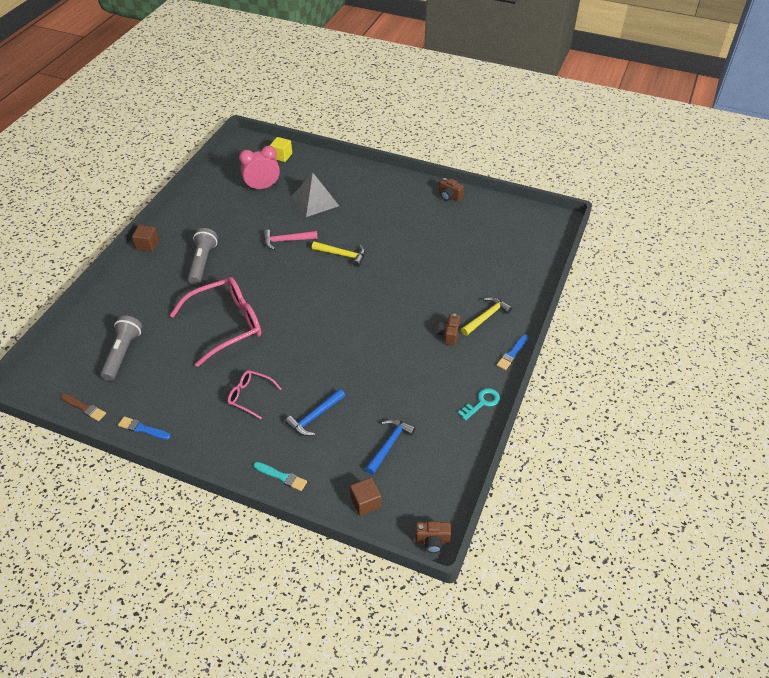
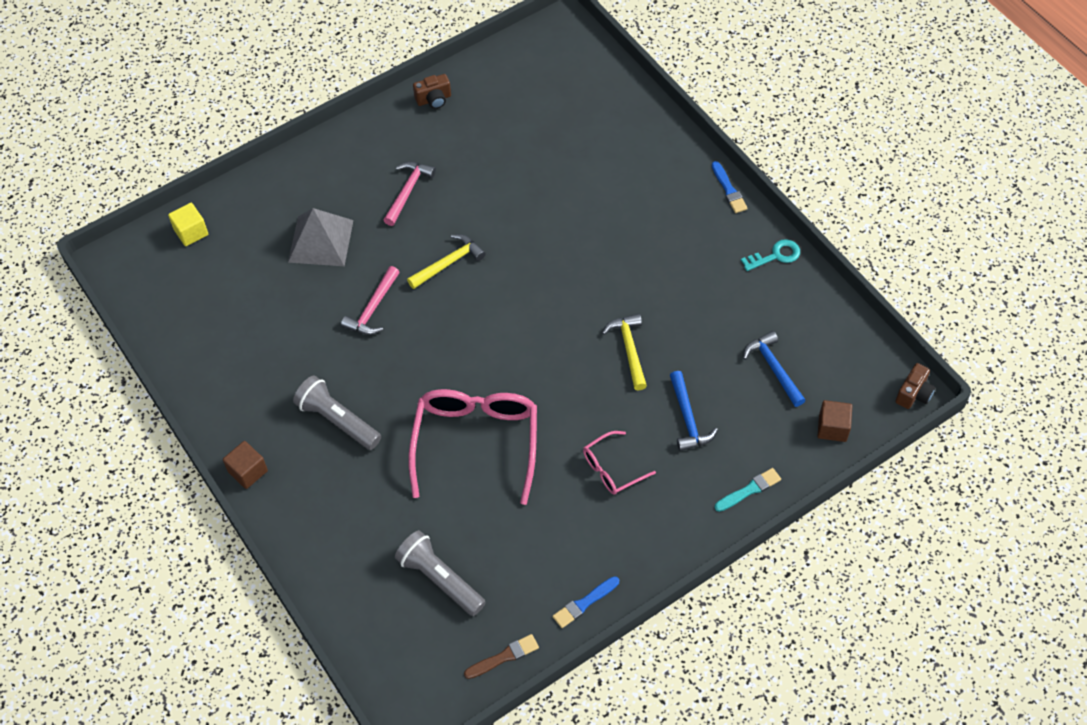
camera: 55 degrees left, 10 degrees up
(262, 187) = (240, 285): pink clock -> none
(377, 216) = (408, 191): none -> pink hammer
(449, 335) = (660, 230): brown camera -> none
(482, 403) = (775, 255): turquoise key -> turquoise key turned 75 degrees clockwise
(486, 317) = (659, 181): yellow hammer -> yellow hammer (629, 349)

